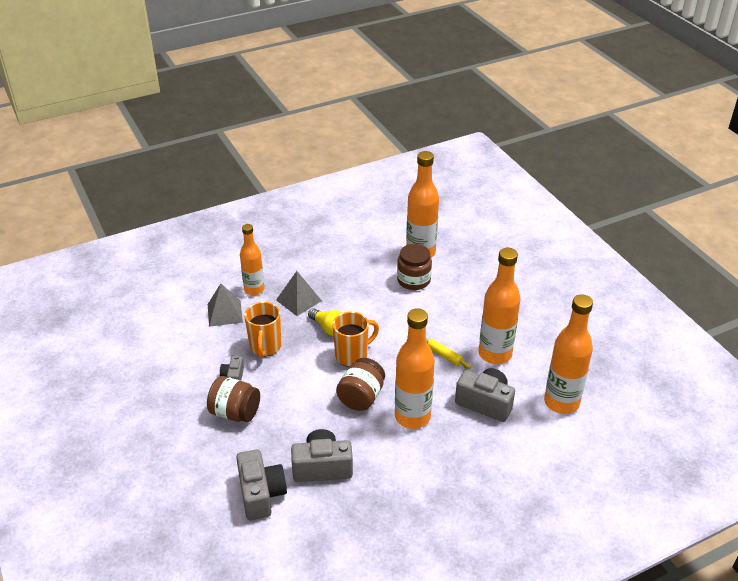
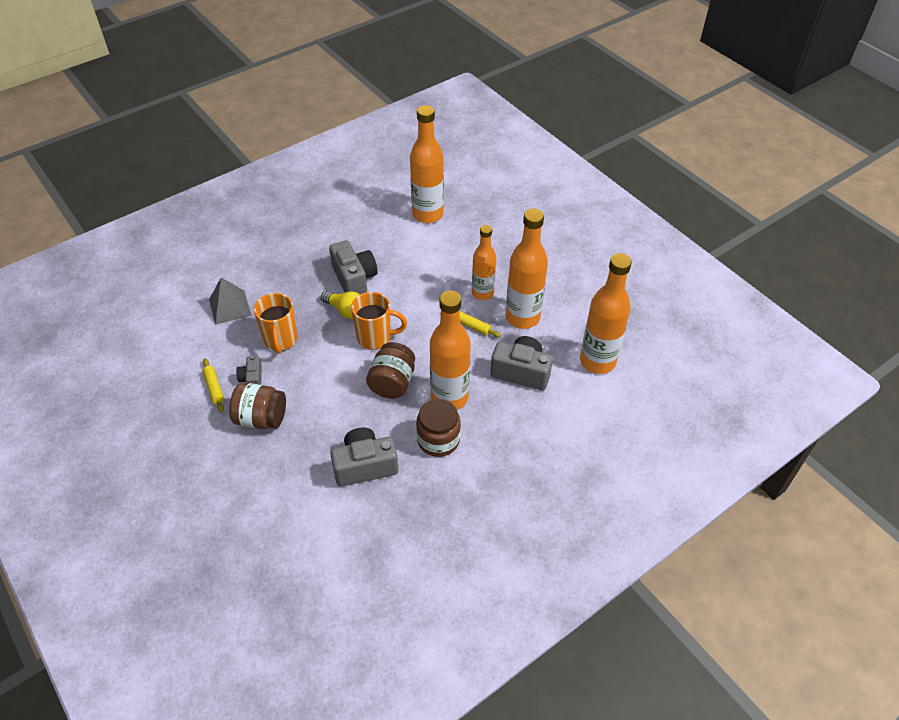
camera: 10 degrees left, 10 degrees up
(198, 381) = (214, 388): none -> yellow rolling pin
(254, 289) = (257, 276): orange bottle -> orange bottle (482, 293)
(261, 494) = (305, 505): grey camera -> grey camera (354, 278)
(298, 300) = (307, 283): grey pyramid -> none
(352, 355) = (375, 337): orange mug -> orange mug turned 45 degrees clockwise
(413, 280) = (425, 246): brown jar -> brown jar (438, 440)

